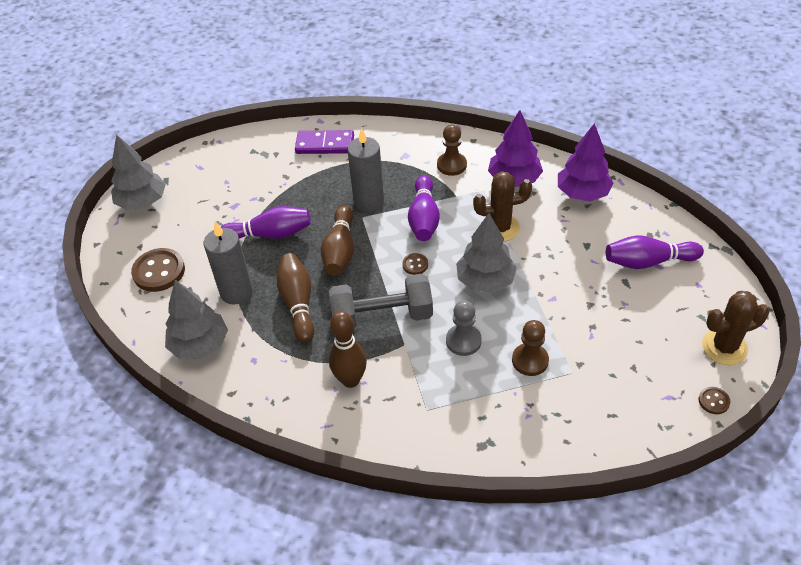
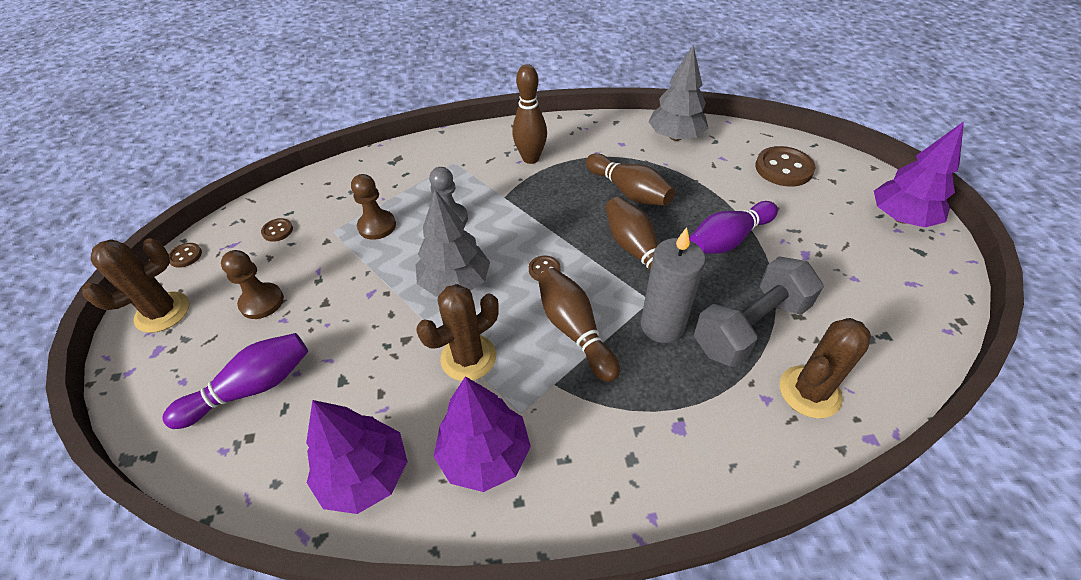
camera: 150 degrees right, 0 degrees up
(142, 202) = (901, 218): grey tree -> purple tree
(236, 292) = (694, 179): grey candle -> none
(325, 144) = (809, 392): purple domino -> brown cactus
(382, 316) = (541, 210): grey dumbbell -> grey dumbbell (750, 327)
(424, 218) = (574, 330): purple bowling pin -> brown bowling pin
(451, 165) = (596, 439): brown pawn -> brown pawn (262, 302)
(624, 395) = (277, 231): none -> brown button

